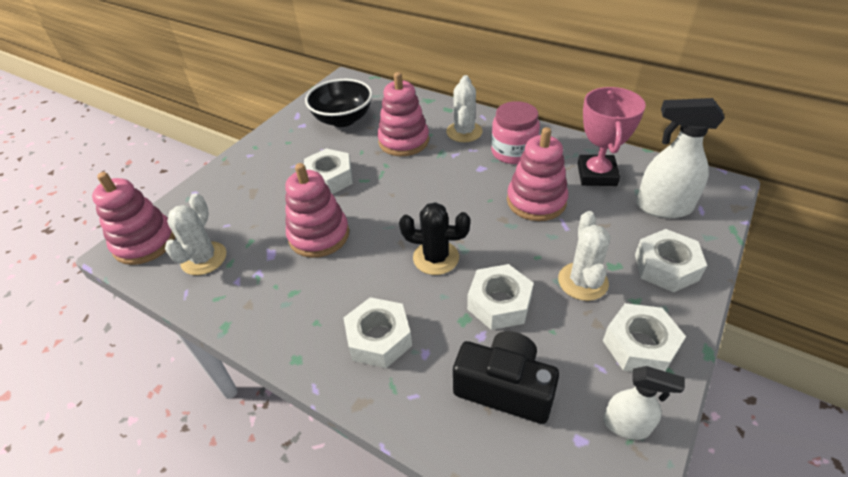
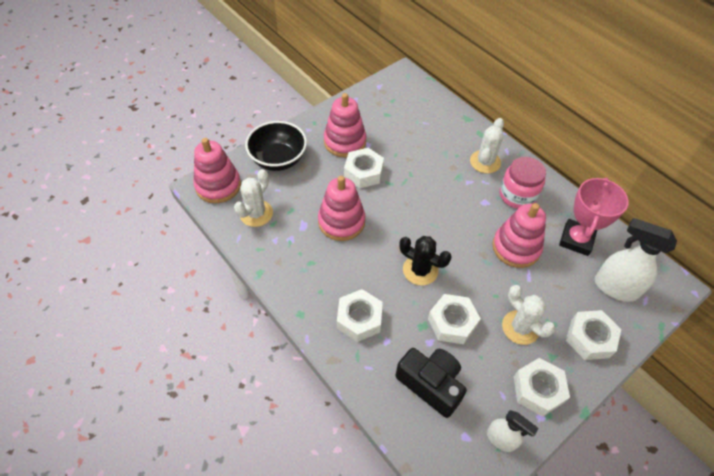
camera: 15 degrees right, 10 degrees up
(343, 119) = (390, 117): black bowl -> black bowl (278, 159)
(403, 141) = (432, 155): pink stacking toy -> pink stacking toy (345, 142)
(582, 281) = (520, 327): white cactus -> white cactus turned 60 degrees counterclockwise

